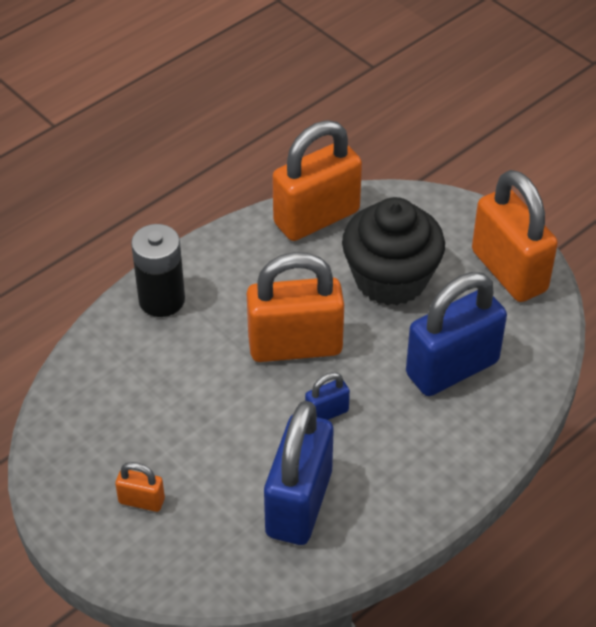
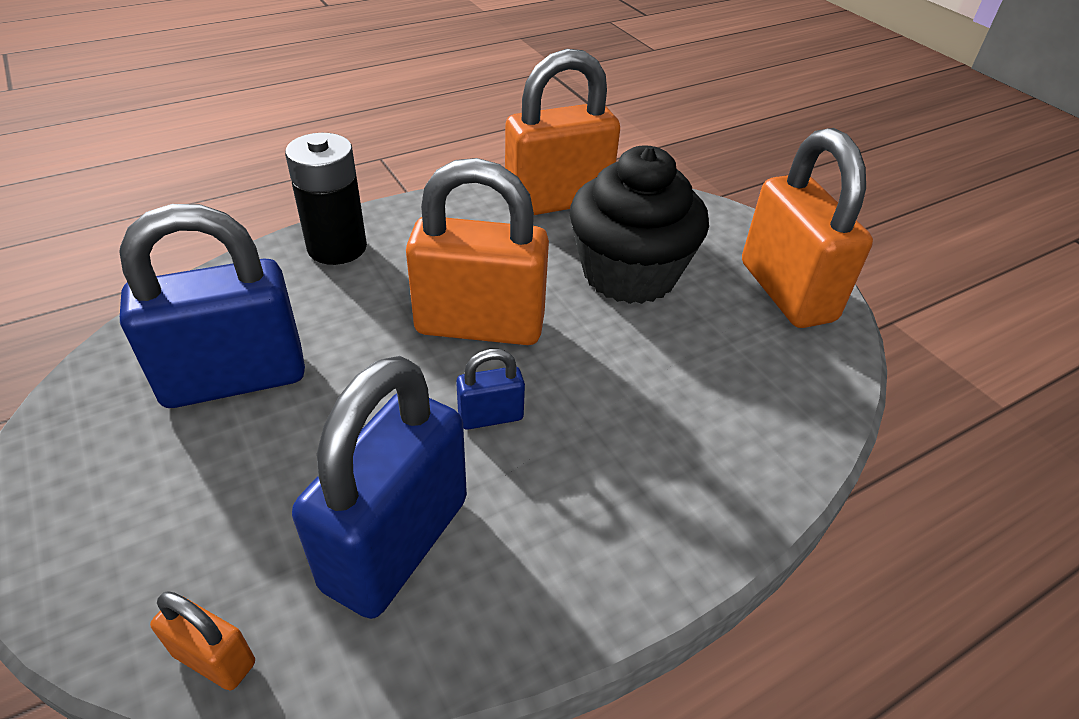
camera: 10 degrees right, 5 degrees down
(141, 501) = (162, 487): orange padlock -> orange padlock (214, 658)
(452, 368) = (688, 392): blue padlock -> blue padlock (234, 378)

